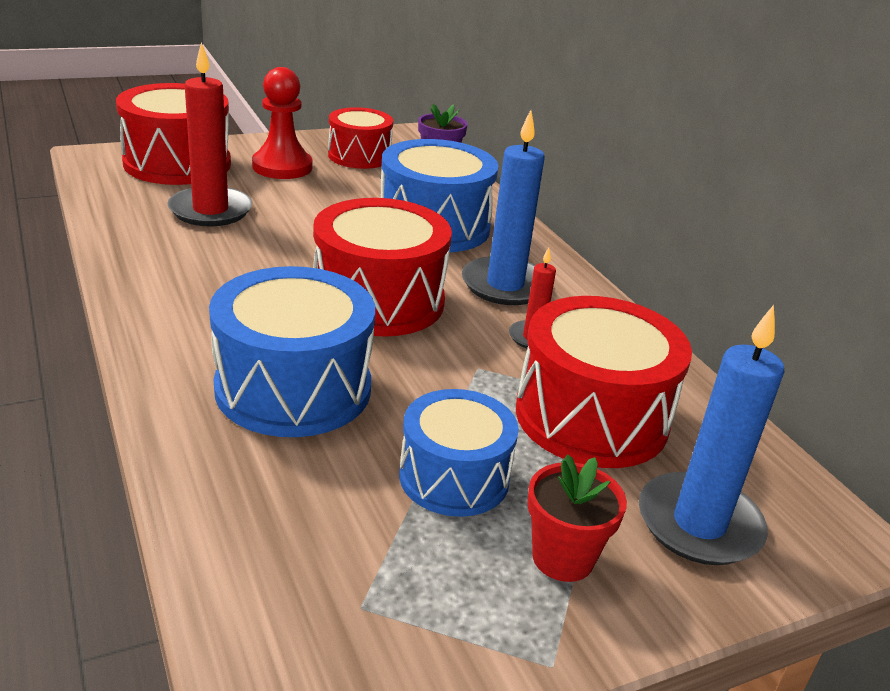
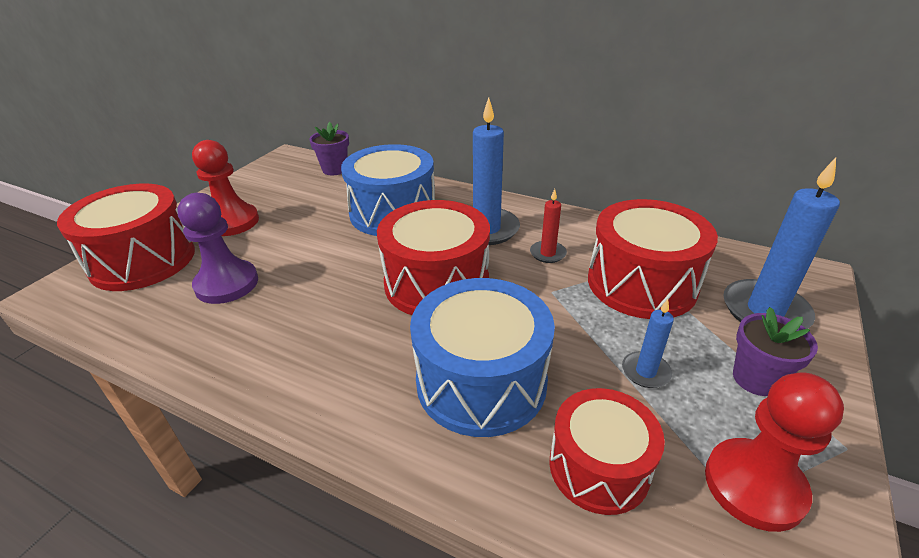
camera: 35 degrees left, 5 degrees up
(210, 210) = (227, 284): red candle -> purple pawn
(359, 156) = (275, 188): red drum -> red drum (599, 467)
(397, 610) = (754, 485): none -> red pawn
(454, 477) = (645, 372): blue drum -> blue candle
(563, 558) = (756, 379): red flower pot -> purple flower pot

